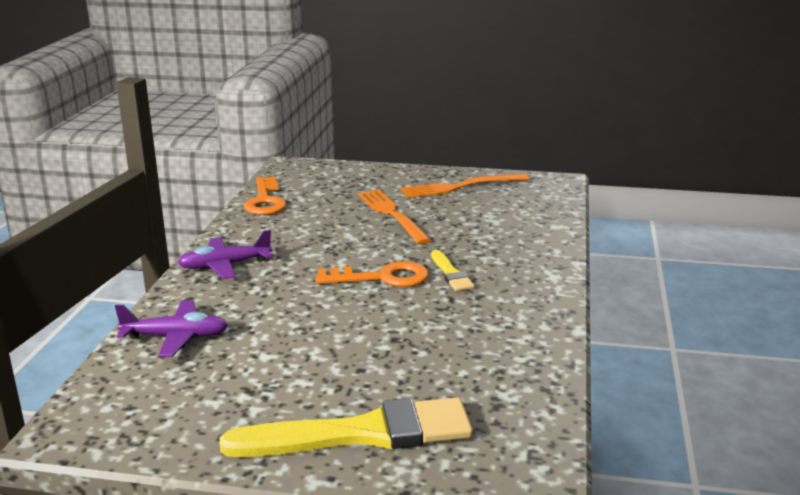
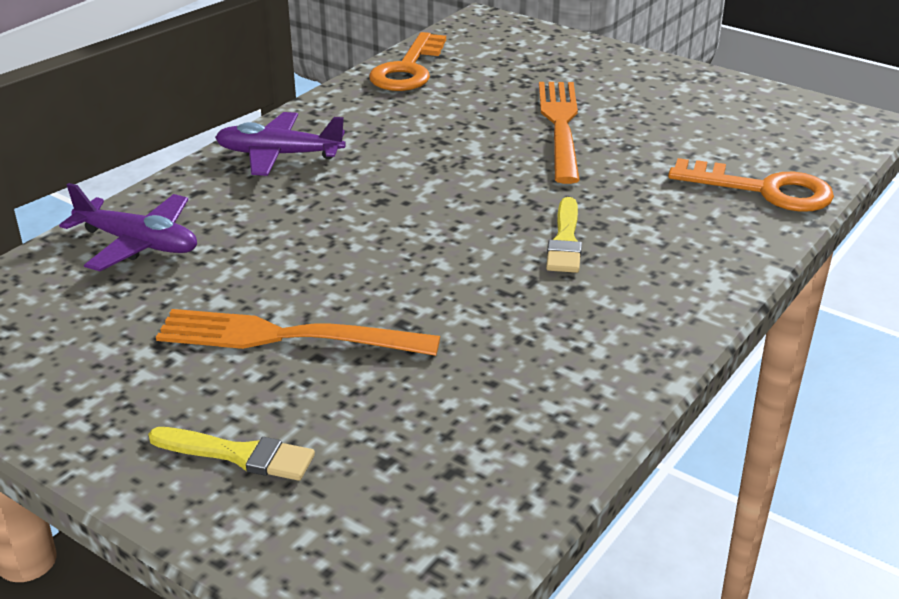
camera: 25 degrees right, 10 degrees up
(363, 433) = (239, 455): yellow brush -> yellow brush, size x0.48
(382, 278) = (464, 223): orange key -> orange key (764, 190)
(459, 187) = (696, 102): orange fork -> orange fork (284, 337)

